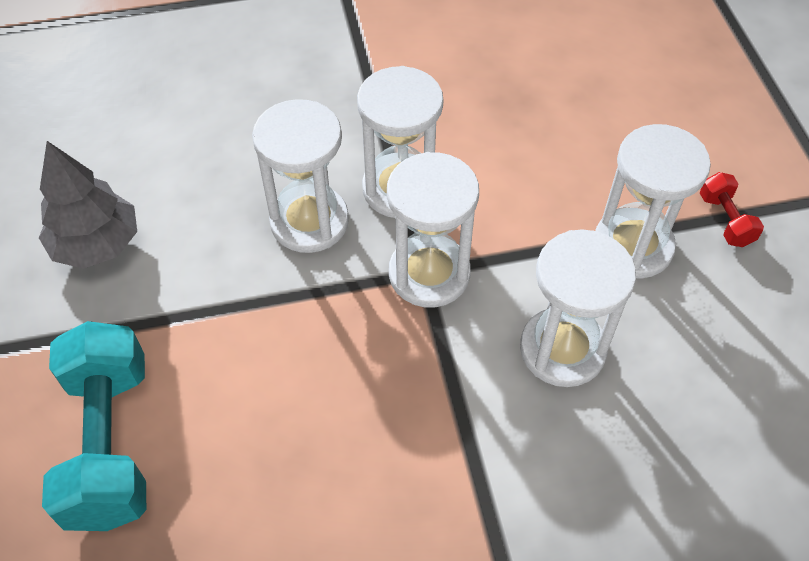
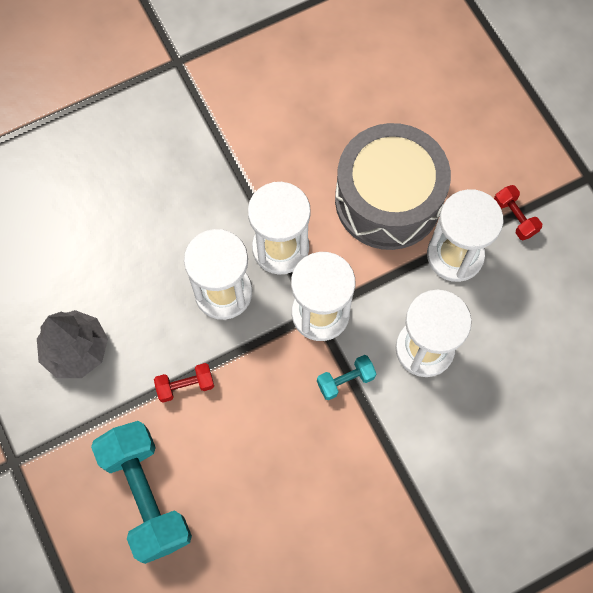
camera: 15 degrees left, 15 degrees up
(218, 318) = (185, 385): none -> red dumbbell
(439, 363) = (345, 380): none -> turquoise dumbbell
(557, 165) = (388, 200): none -> grey drum

